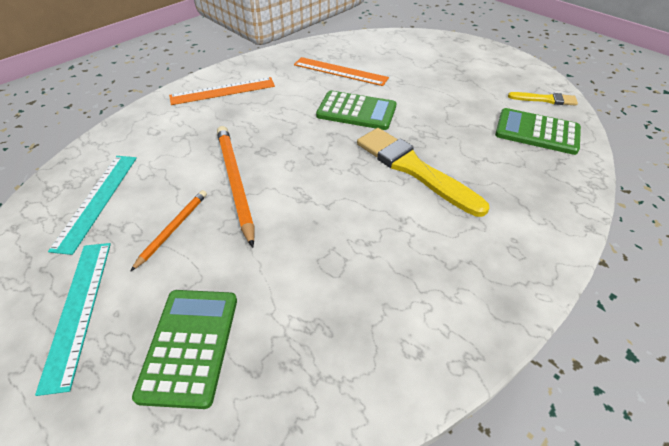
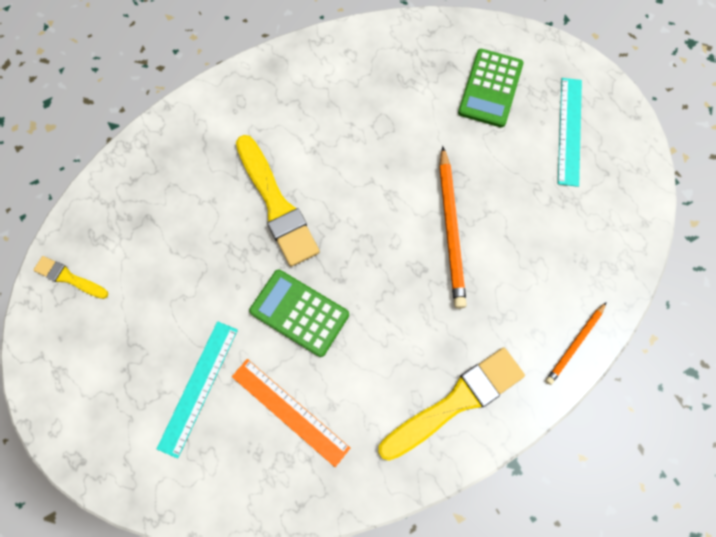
camera: 165 degrees left, 25 degrees up
(97, 200) = (579, 238): turquoise ruler -> turquoise ruler (198, 387)
(173, 229) = (507, 187): orange pencil -> orange pencil (575, 344)
(223, 91) = (455, 402): orange ruler -> yellow brush
(537, 132) = (122, 225): green calculator -> none

